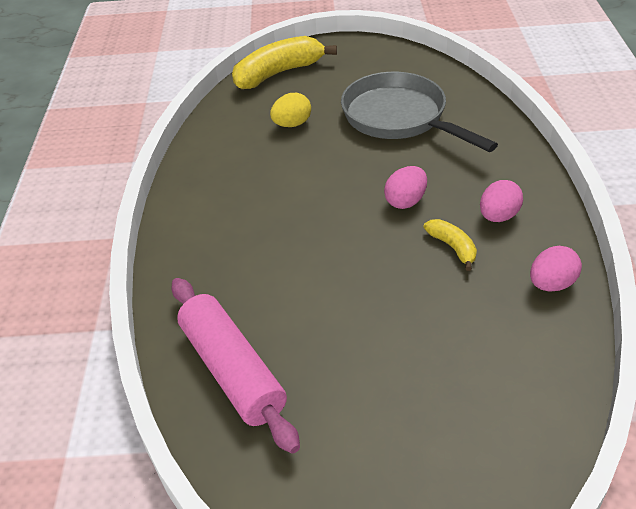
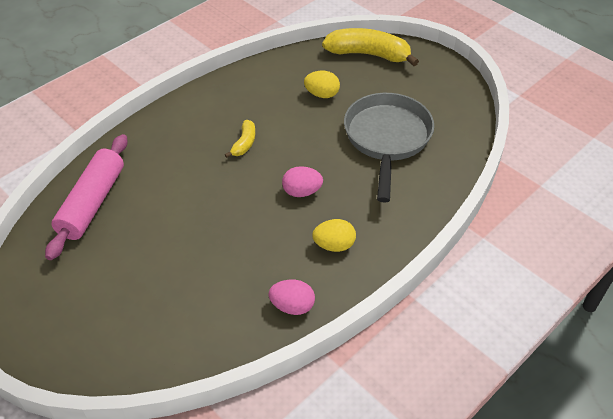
camera: 45 degrees right, 5 degrees up
(452, 247) = (280, 239): yellow banana -> yellow banana (244, 143)
(498, 216) = (334, 245): pink egg -> yellow egg

